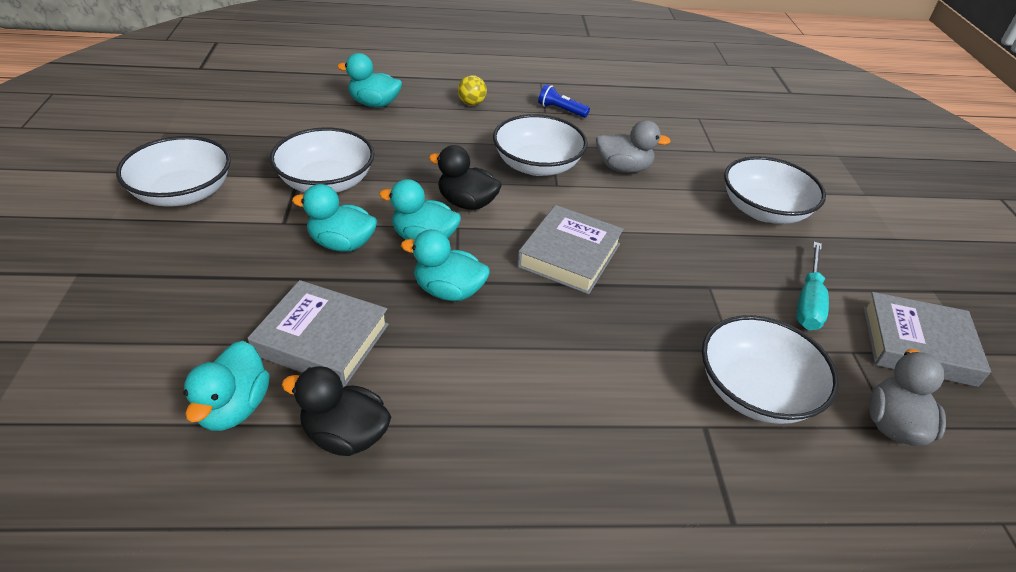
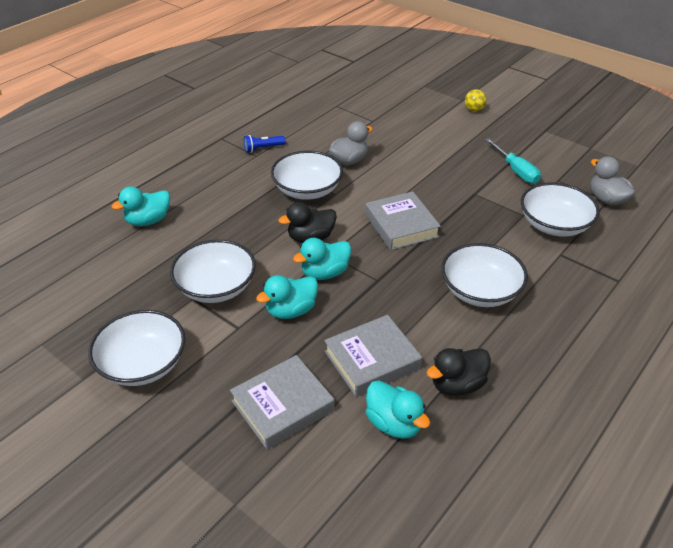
camera: 45 degrees left, 0 degrees up
(448, 291) = (382, 287): turquoise duck -> none
(471, 103) = (206, 179): yellow ball -> yellow ball (474, 109)
(764, 210) = (439, 138): white bowl -> white bowl (480, 291)
(917, 345) = (571, 160): grey book -> grey book (282, 406)

